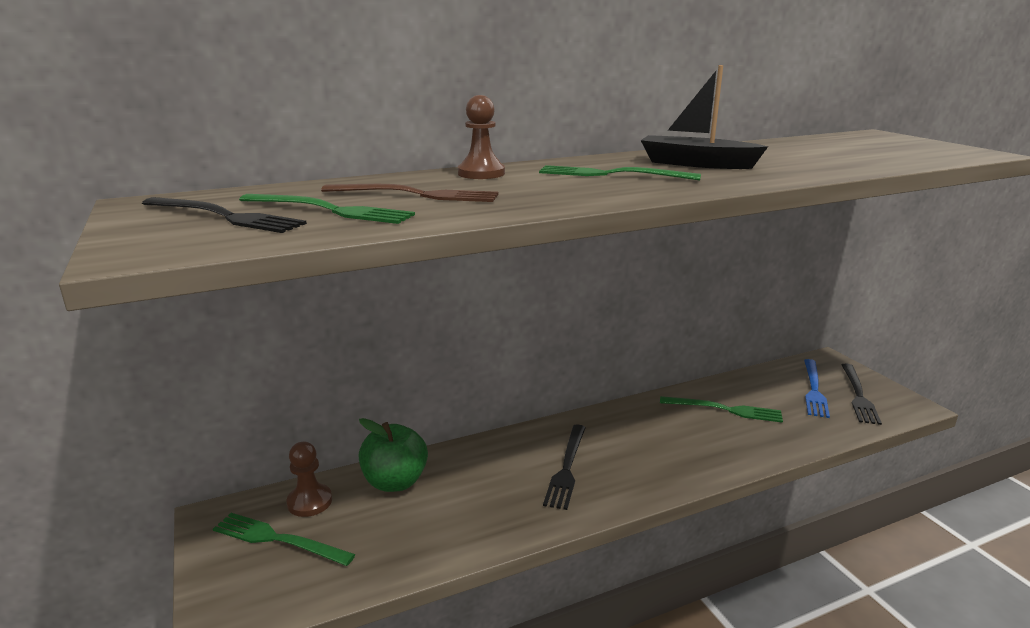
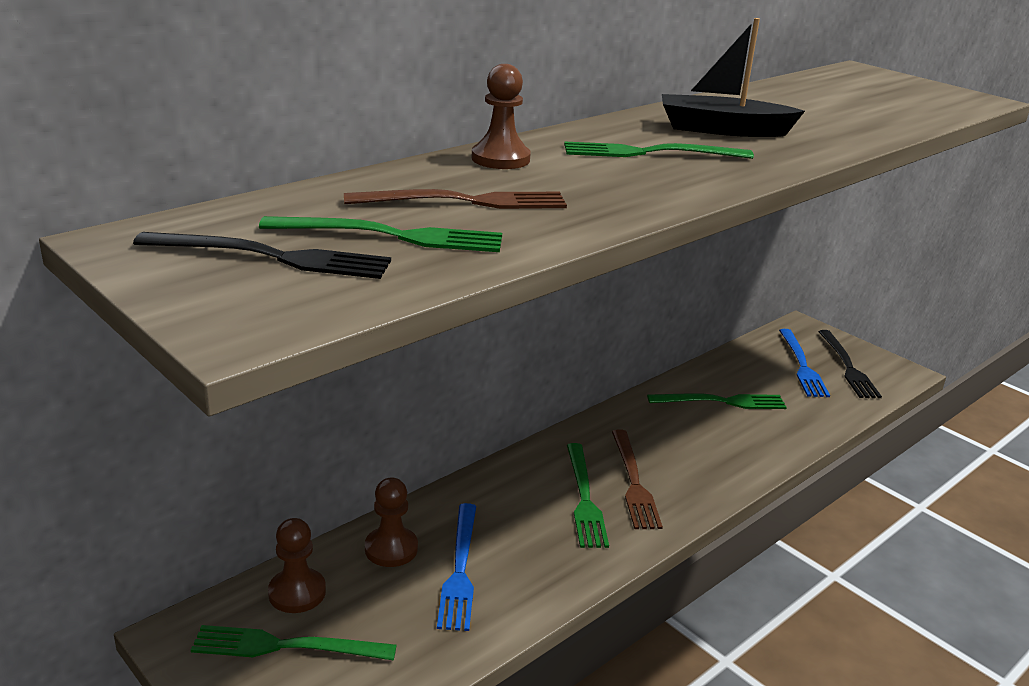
camera: 20 degrees left, 5 degrees up
(395, 482) = (391, 549): green apple -> brown pawn
(437, 506) = (460, 569): none -> blue fork
(566, 468) = (584, 498): black fork -> green fork
(615, 462) = (633, 482): none -> brown fork

